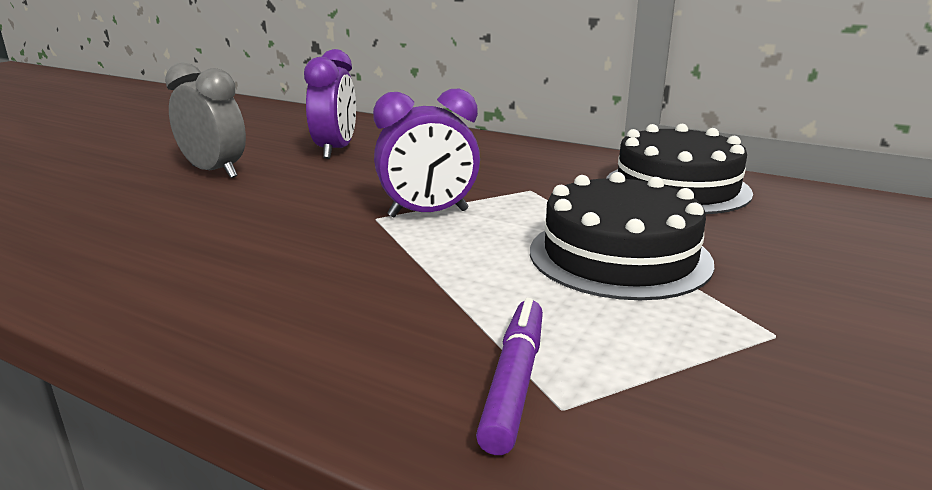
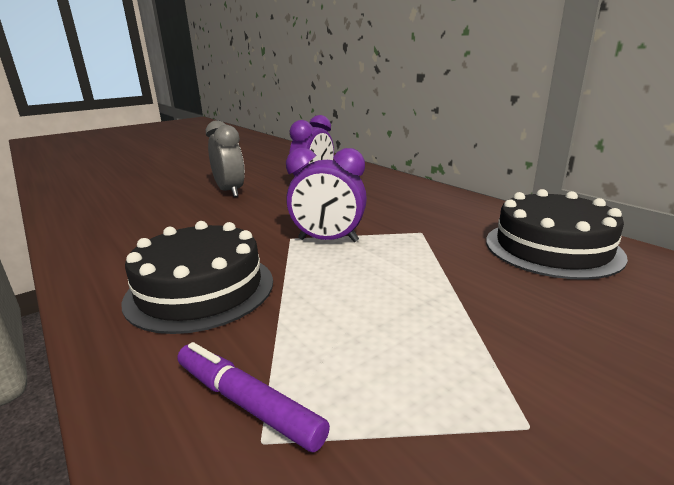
camera: 25 degrees right, 0 degrees up
(513, 383) = (248, 403): purple marker -> purple marker turned 90 degrees counterclockwise
(619, 256) = (442, 303): black cake -> black cake (200, 289)

